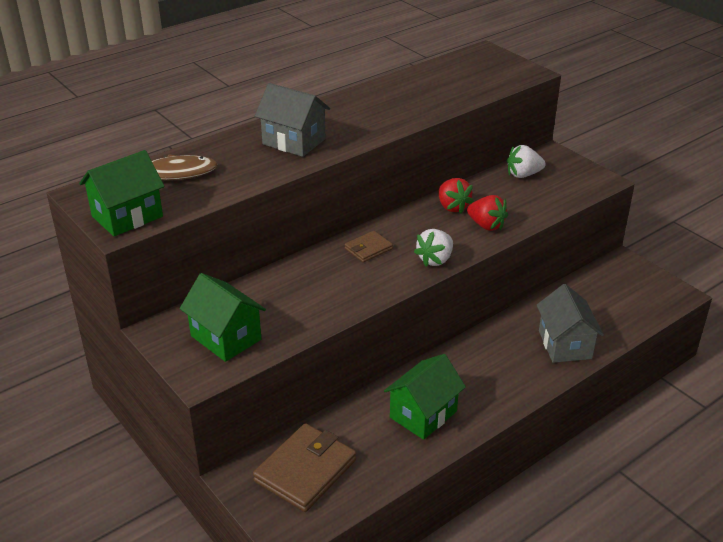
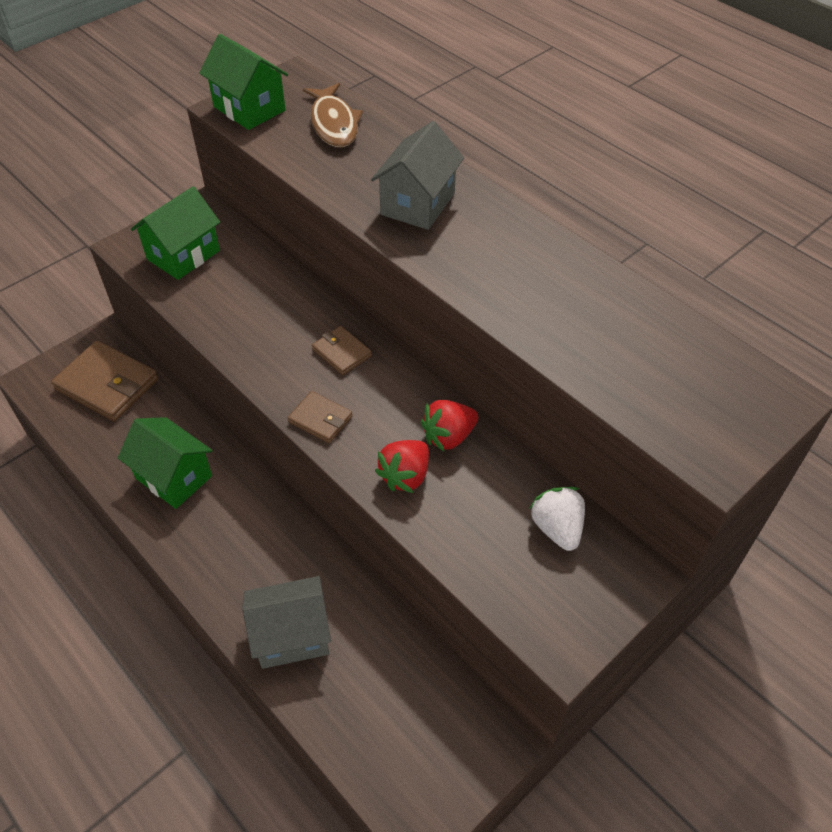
camera: 85 degrees right, 15 degrees up
(435, 260) = (320, 419): white strawberry -> brown wallet

